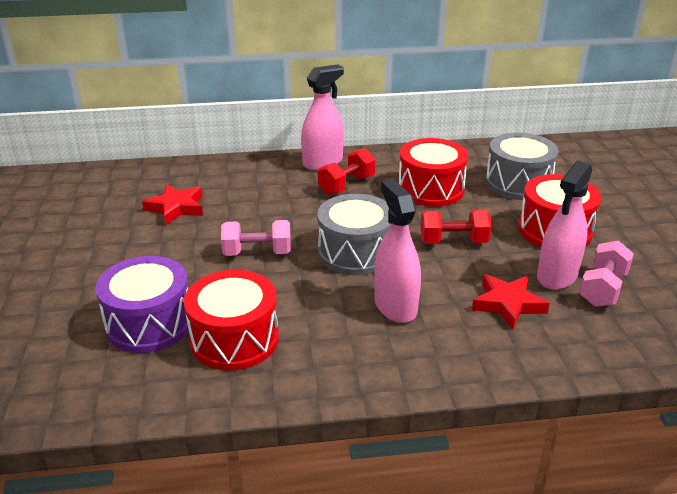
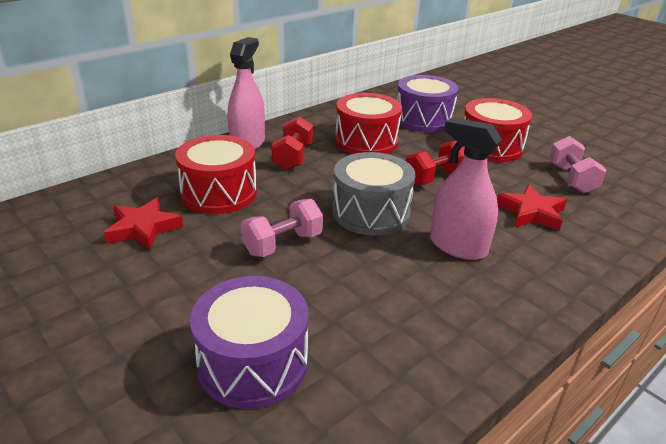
camera: 35 degrees left, 0 degrees up
(234, 339) = (361, 338): red drum -> red drum (219, 193)
(518, 183) = (423, 119): grey drum -> purple drum
(557, 276) = (534, 179): pink spray bottle -> none

